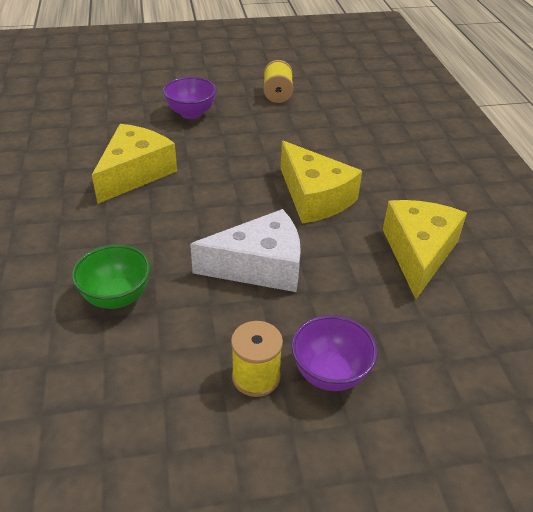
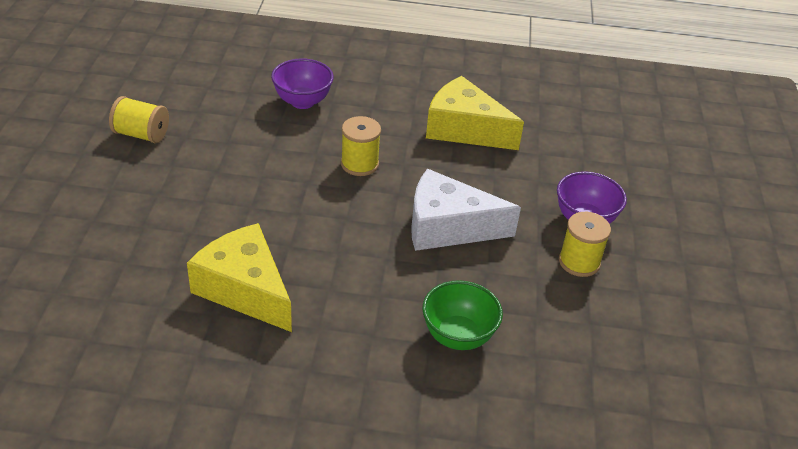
camera: 75 degrees left, 0 degrees up
(191, 113) = (137, 215): purple bowl -> purple bowl (302, 101)
(260, 266) = (448, 227): white cheese -> white cheese turned 90 degrees counterclockwise
(314, 197) = (359, 164): yellow cheese -> yellow spool

